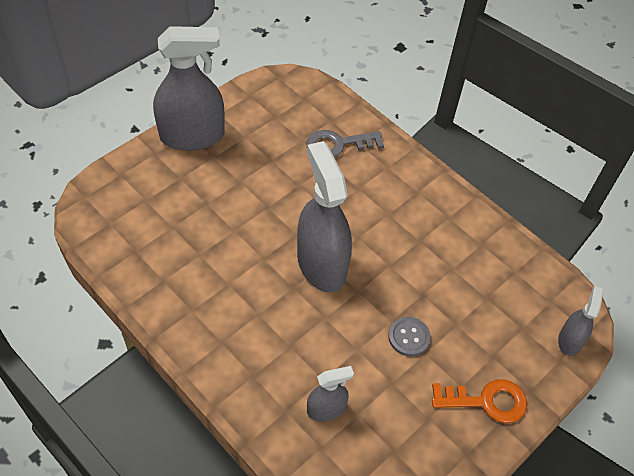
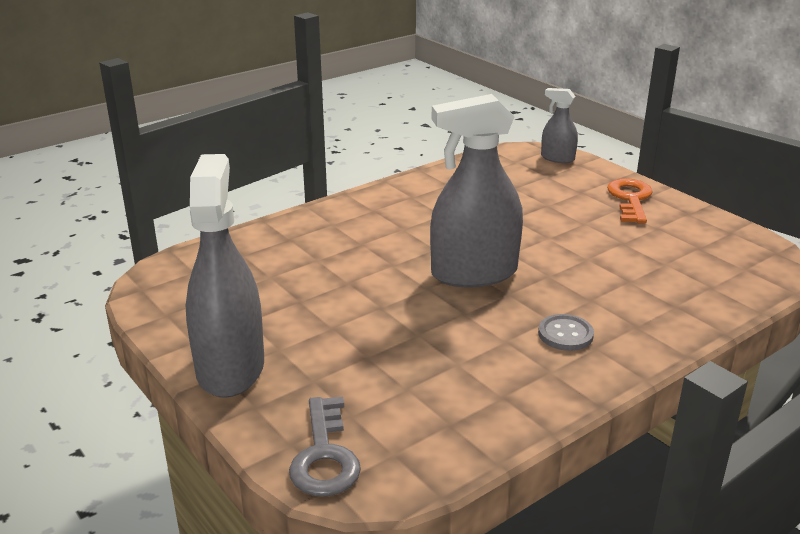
camera: 80 degrees left, 25 degrees down
(326, 409) = (665, 281): grey spray bottle -> none
(338, 144) = (287, 252): grey key -> grey key (324, 455)
(409, 337) = (567, 229): grey button -> grey button (565, 334)

